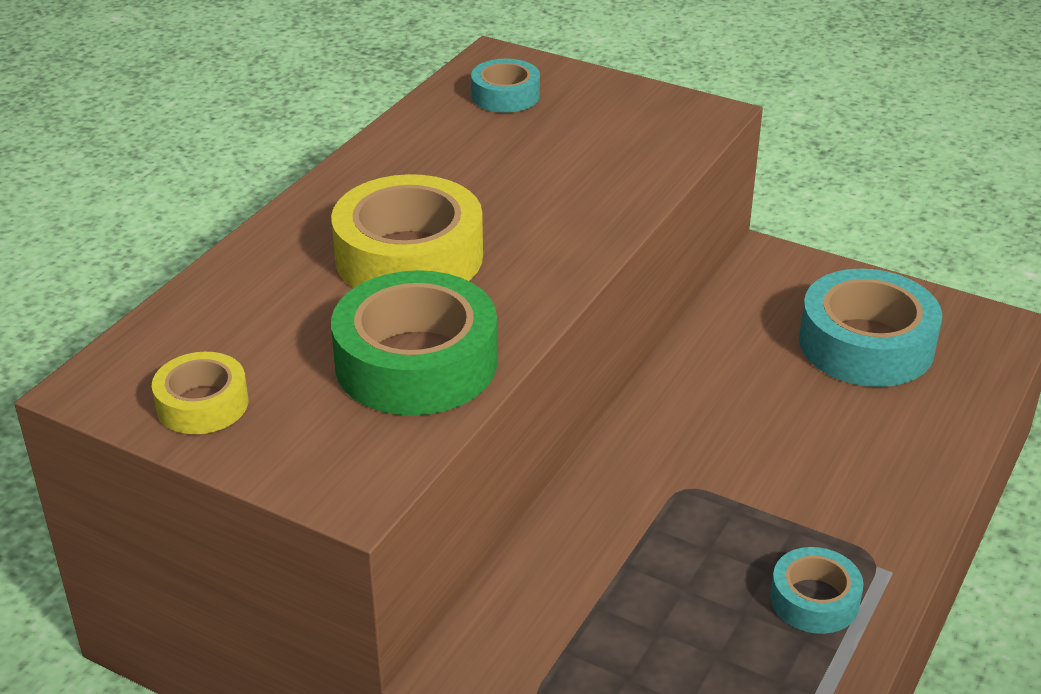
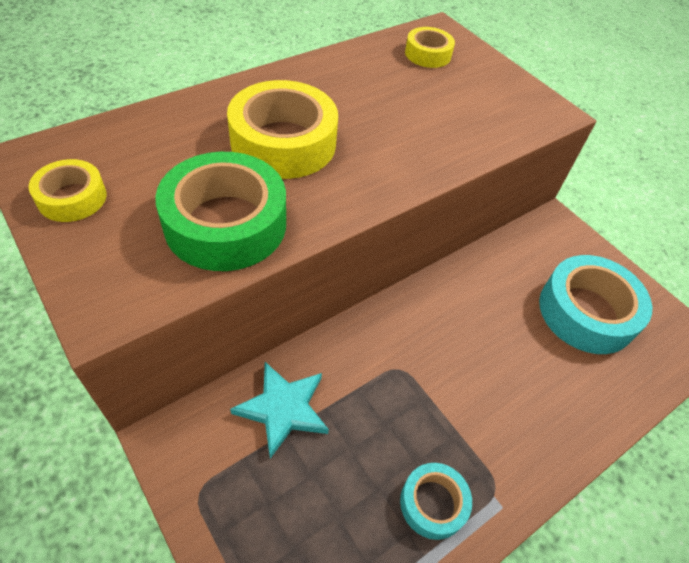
camera: 20 degrees right, 15 degrees up
(505, 95) = (428, 54): turquoise tape -> yellow tape
(574, 583) = (283, 409): none -> turquoise star

